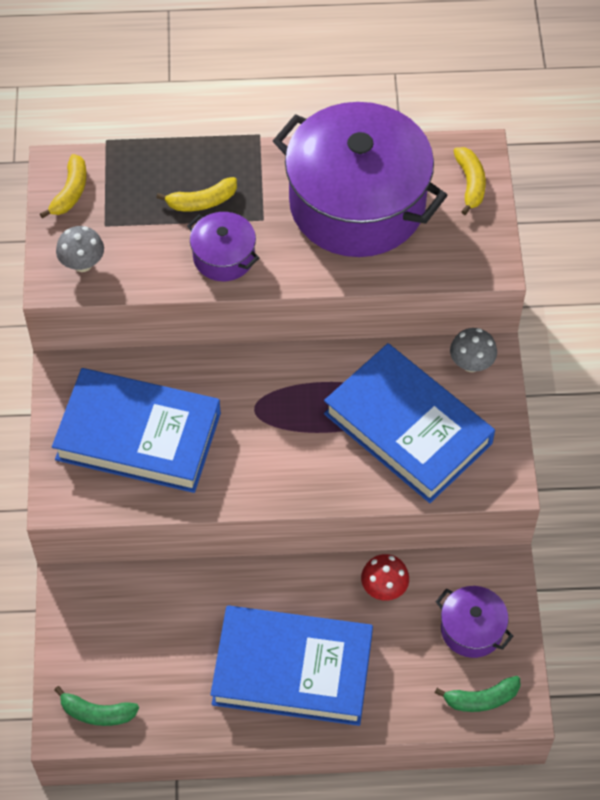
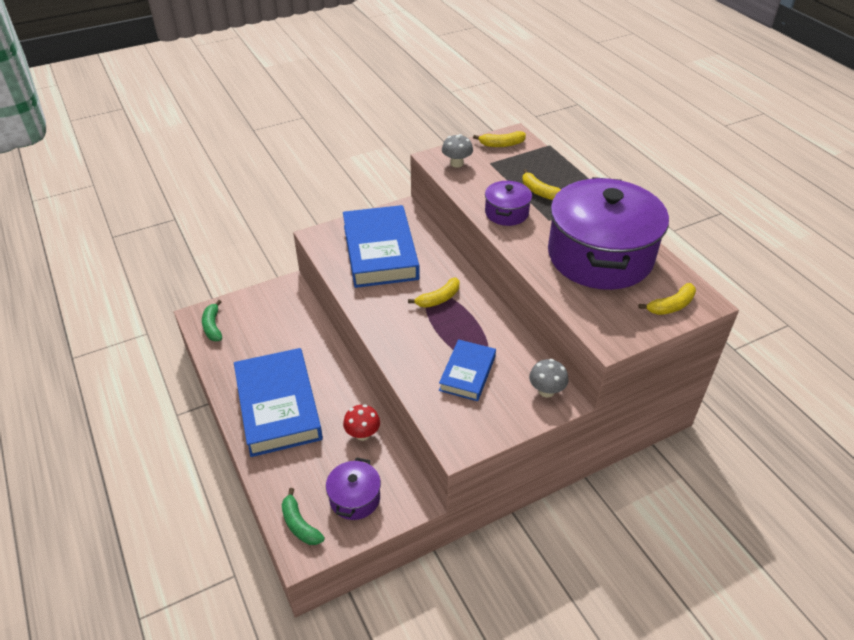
camera: 65 degrees right, 15 degrees down
(268, 405) = (438, 299): none -> yellow banana
(408, 428) = (467, 373): blue book -> blue book, size x0.55

